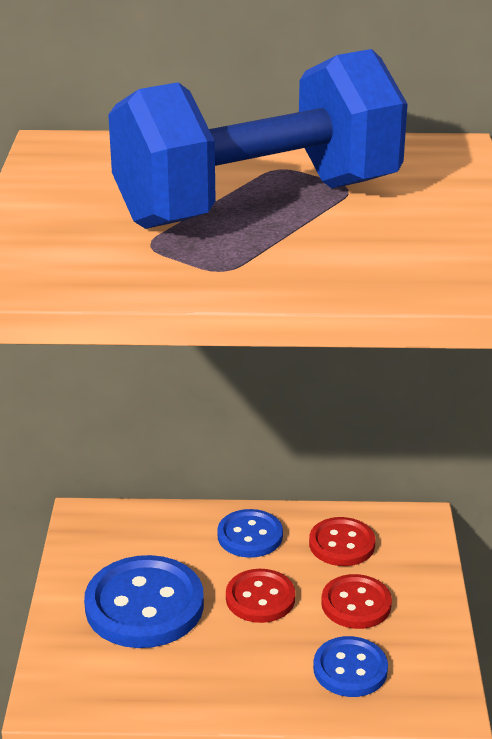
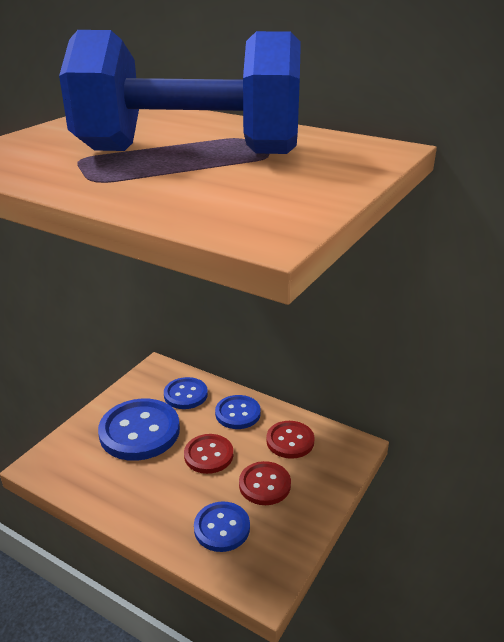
camera: 30 degrees right, 0 degrees up
(160, 537) = (185, 394): none -> blue button

